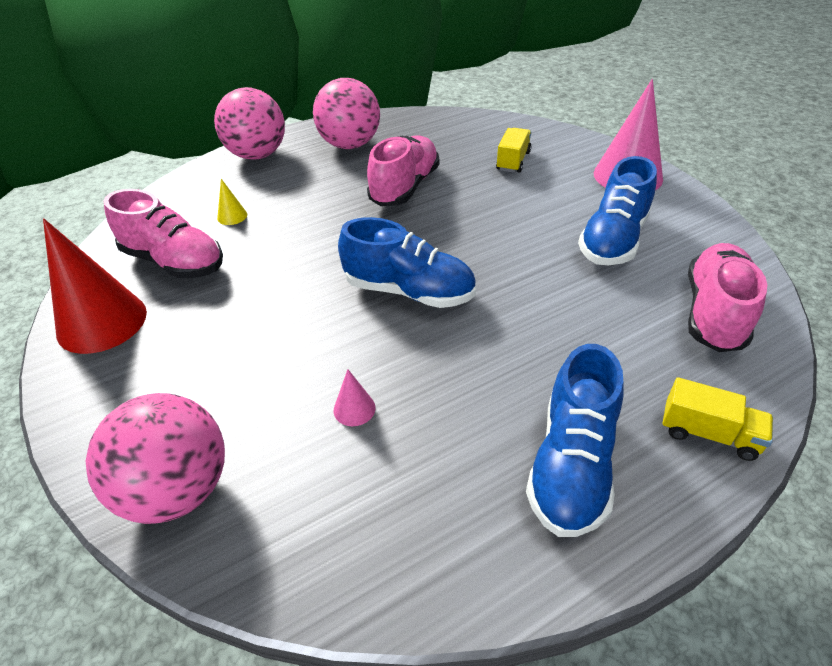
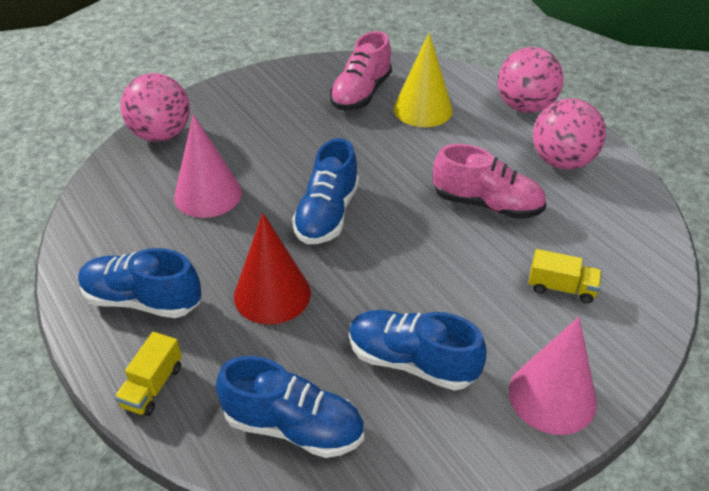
camera: 85 degrees right, 0 degrees up
(102, 322) = (297, 79): red cone -> red cone (272, 294)
(232, 216) = (423, 109): yellow cone -> yellow cone, size x2.38
(354, 409) = (208, 194): pink cone -> pink cone, size x2.38
(714, 312) = (293, 426): pink shoe -> blue shoe

